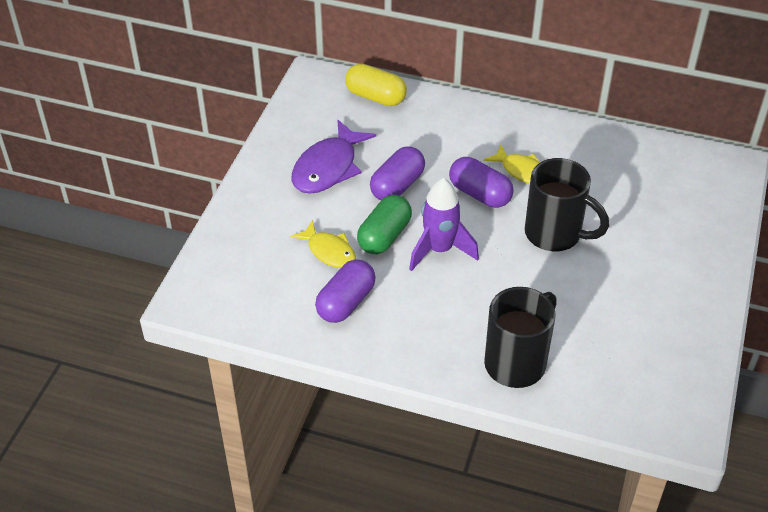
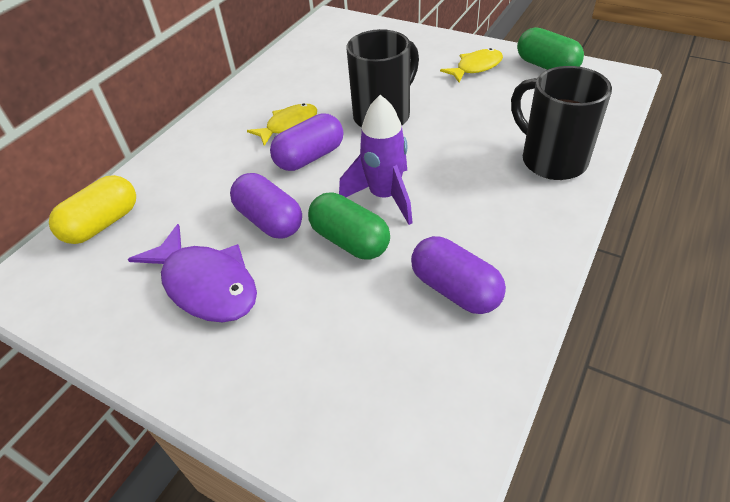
camera: 75 degrees left, 0 degrees up
(329, 251) = (361, 298): yellow fish -> yellow fish (476, 67)
(691, 361) = (546, 66): none -> green capsule

